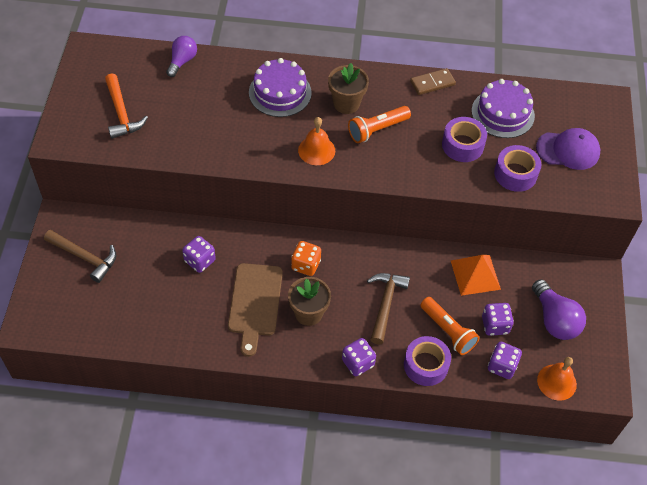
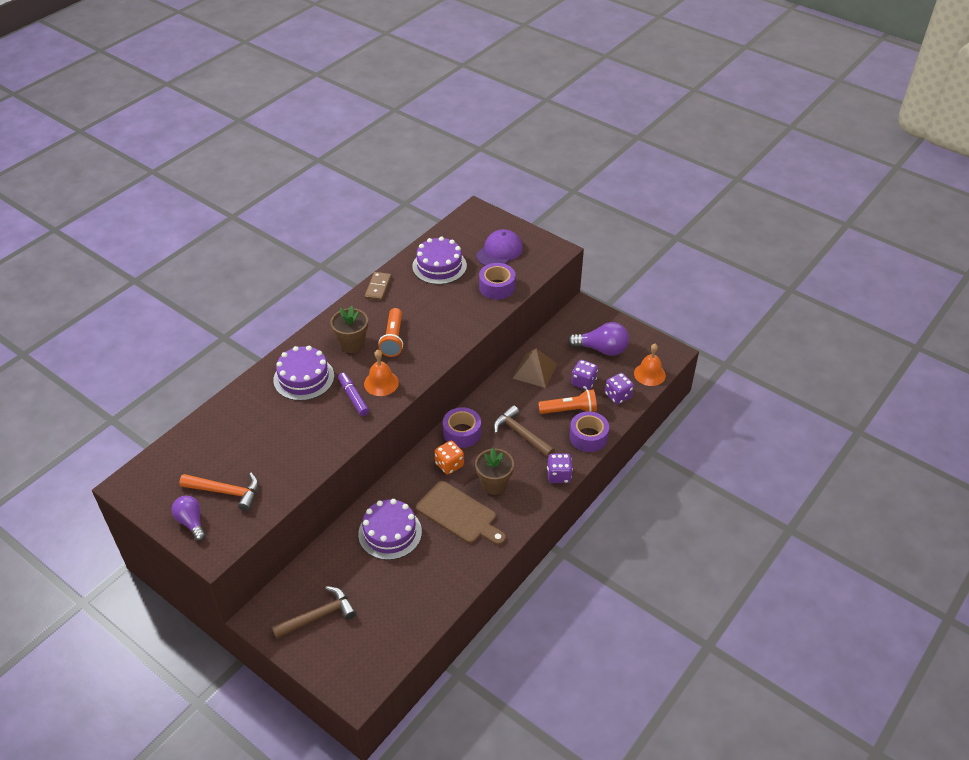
camera: 55 degrees left, 10 degrees down
(182, 61) = (209, 425): purple light bulb -> purple light bulb (191, 522)
(200, 261) = (390, 533): purple dice -> purple cake
(284, 140) = (353, 397): none -> purple marker
(462, 145) = (448, 300): purple tape -> purple tape (462, 433)
(475, 274) = (535, 371): orange pyramid -> brown pyramid

